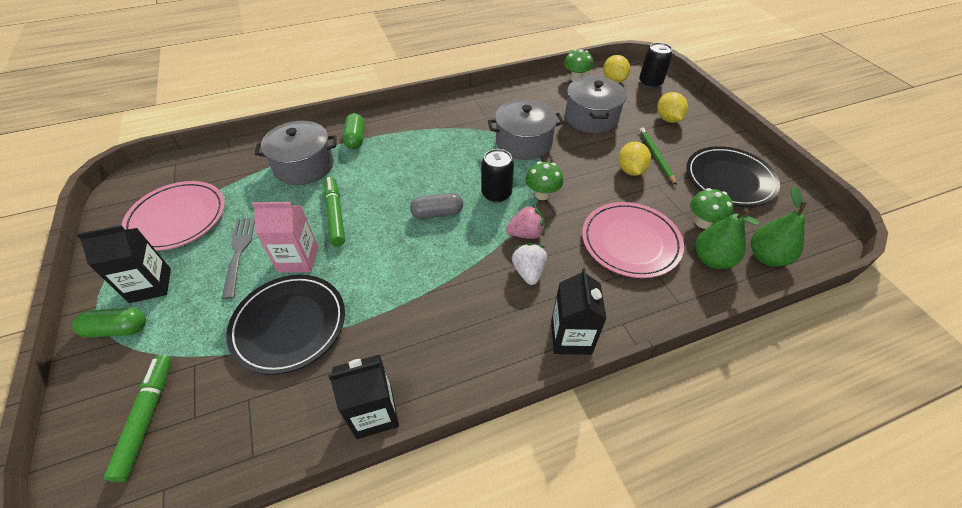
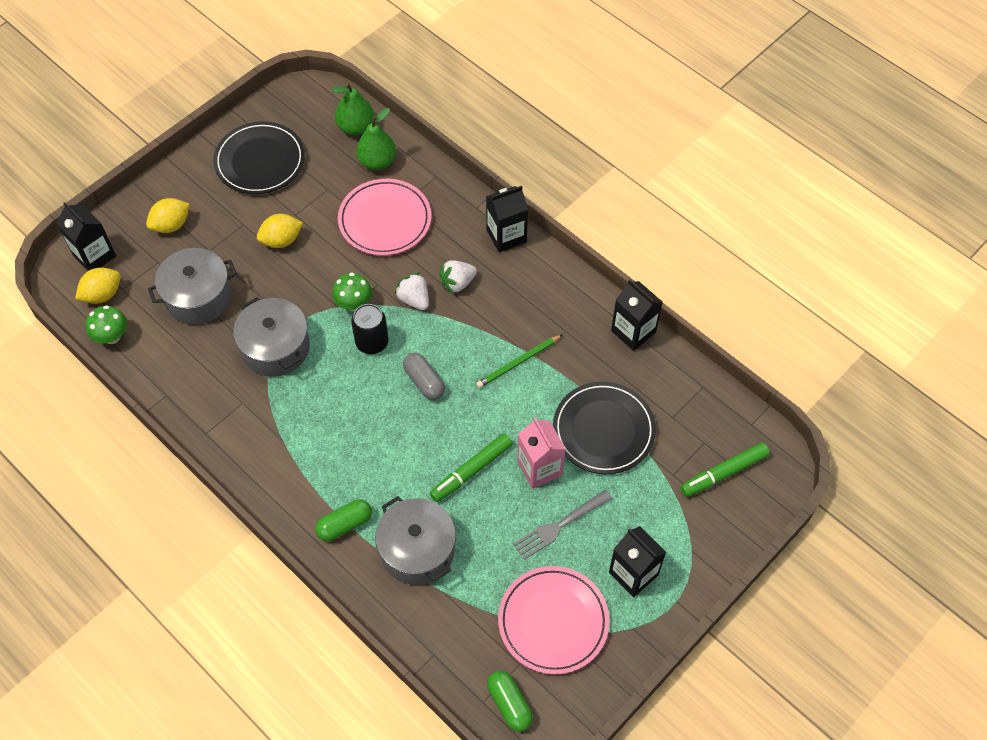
camera: 115 degrees left, 10 degrees up
(117, 329) = (683, 560): green capsule -> green capsule (509, 704)
(526, 234) = (414, 299): pink strawberry -> white strawberry
(650, 83) = (94, 256): black can -> black carton
(656, 156) = (247, 224): green pencil -> green pencil (518, 362)
(703, 222) = (333, 173): green mushroom -> none

